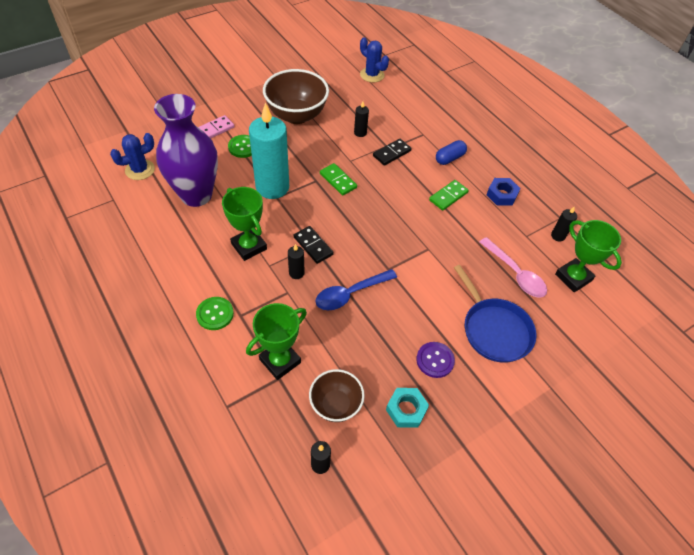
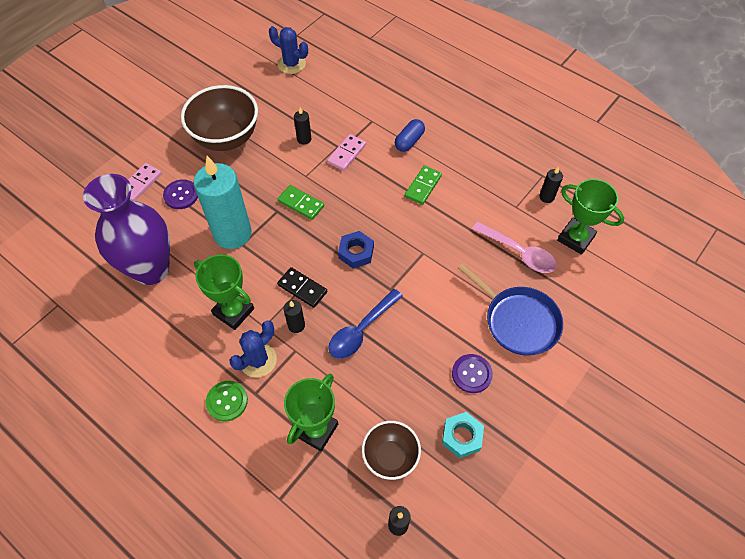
camera: 15 degrees left, 5 degrees up
(140, 170) = (74, 259): blue cactus -> blue cactus (258, 360)
(243, 147) = (181, 195): green button -> purple button
(392, 153) = (347, 154): black domino -> pink domino
(502, 195) = (476, 167): blue nut -> blue nut (356, 252)

